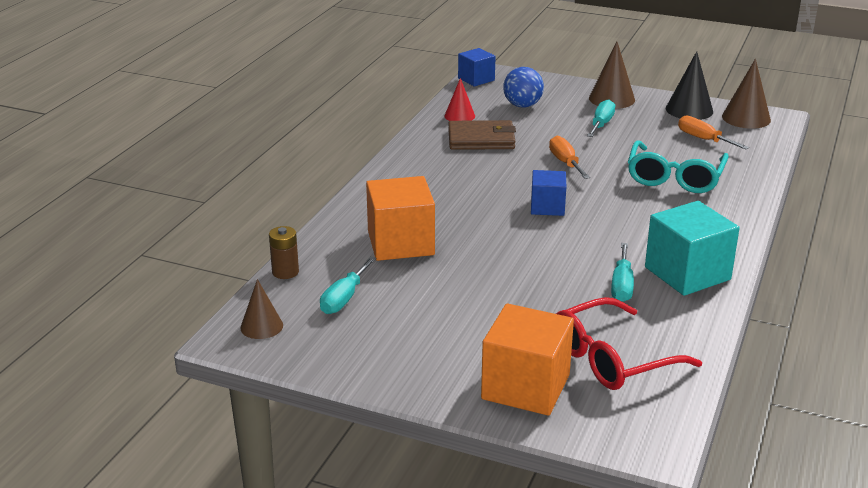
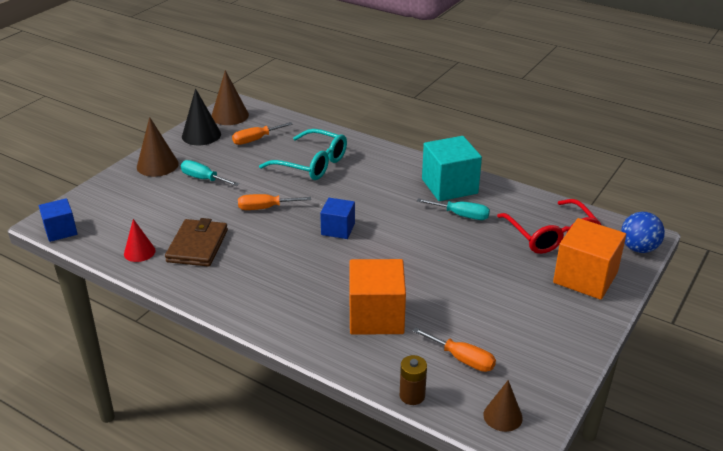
camera: 80 degrees left, 5 degrees up
(344, 298) = (462, 359): turquoise screwdriver -> orange screwdriver
(522, 105) = (140, 212): blue ball -> blue ball (638, 248)

